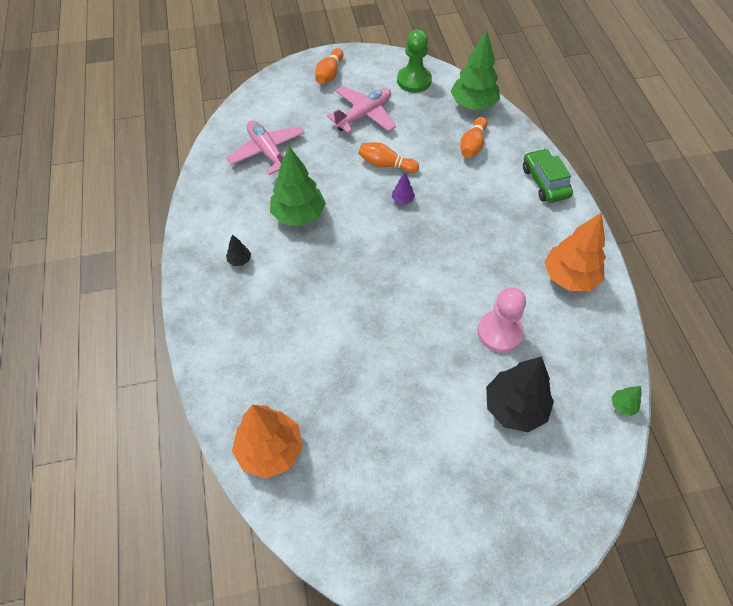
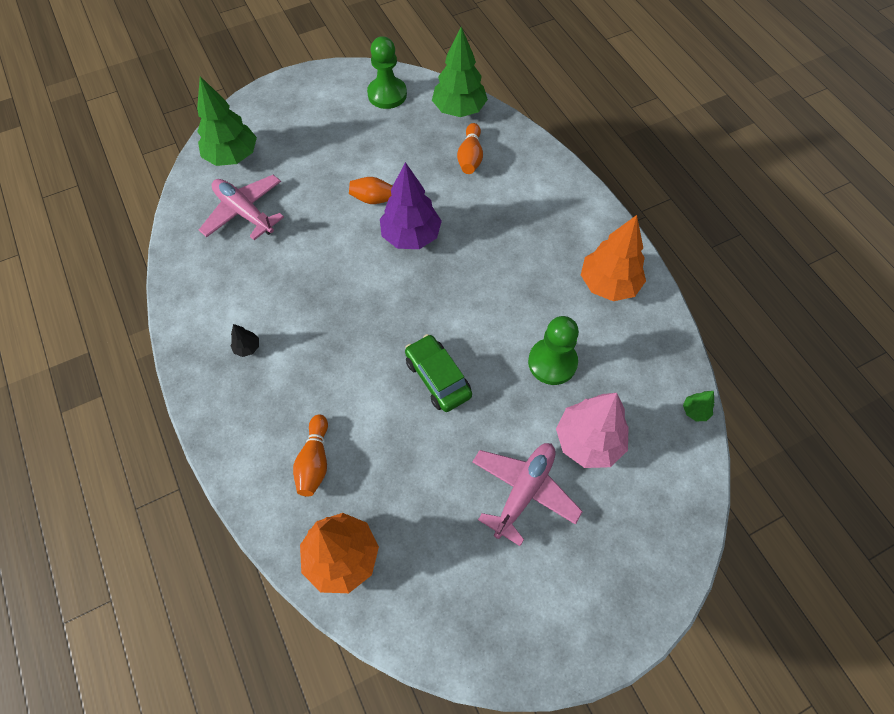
camera: 15 degrees left, 5 degrees up
(298, 215) = (300, 279): green tree -> green tree (232, 157)
(329, 74) = (290, 104): orange bowling pin -> orange bowling pin (314, 461)
(364, 115) = (342, 146): pink plane -> pink plane (524, 491)
(402, 200) = (411, 236): purple tree -> purple tree, size x2.33
(499, 332) = (552, 362): pink pawn -> green pawn
(514, 407) = (588, 441): black tree -> pink tree
(545, 182) = (557, 183): green car -> green car (438, 378)

